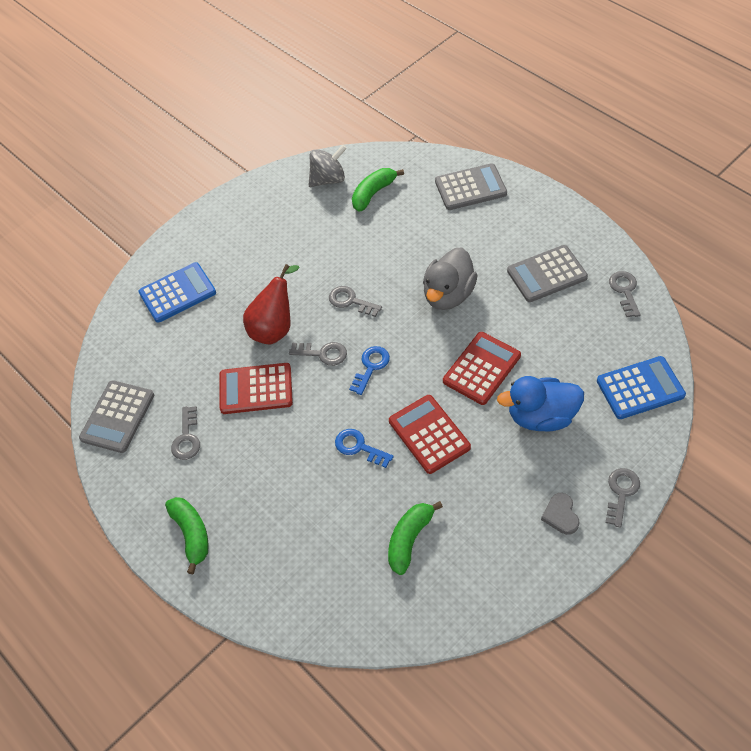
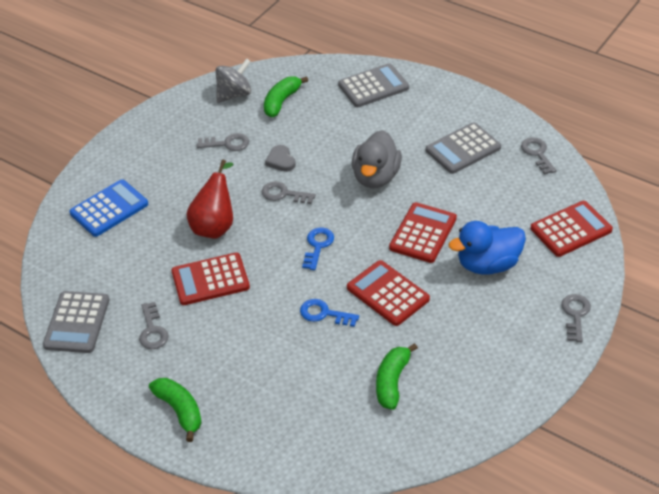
camera: 15 degrees left, 10 degrees down
(323, 353) = (268, 241): grey key -> grey key (227, 143)
(560, 515) = (526, 341): grey heart -> grey heart (281, 160)
(640, 388) = (571, 229): blue calculator -> red calculator

